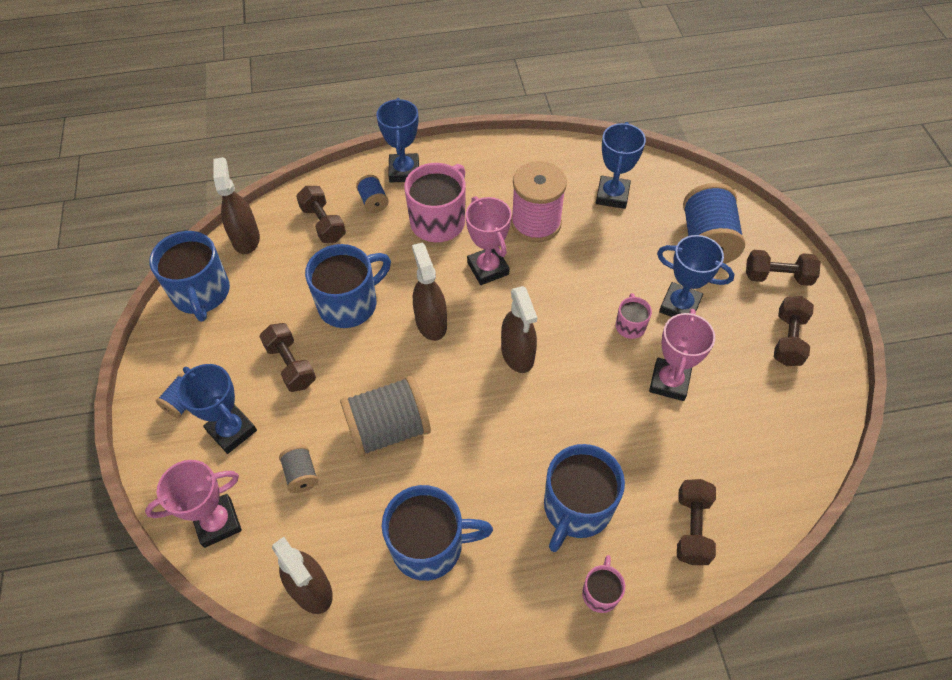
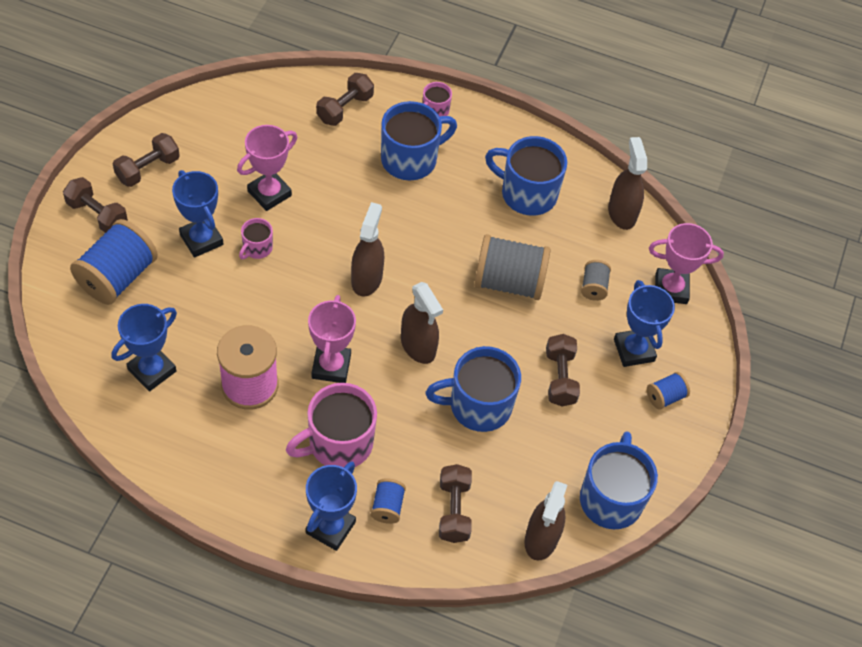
camera: 155 degrees left, 0 degrees up
(431, 323) = (418, 346): brown spray bottle -> brown spray bottle turned 45 degrees counterclockwise

